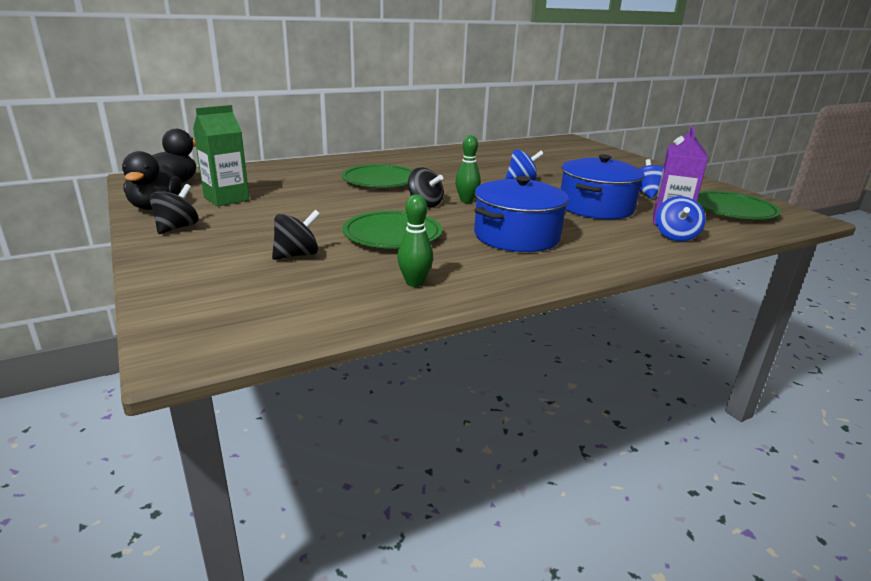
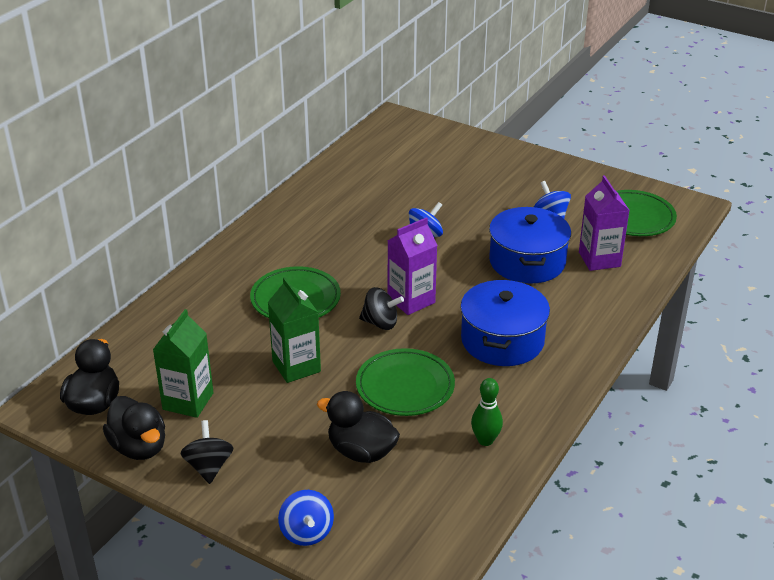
camera: 30 degrees left, 10 degrees up
(297, 255) = (361, 451): black spinning top -> black duck
(327, 205) = (296, 366): none -> green carton
(466, 201) = (411, 300): green bowling pin -> purple carton
(675, 236) = (617, 283): blue spinning top -> blue spinning top (306, 532)

